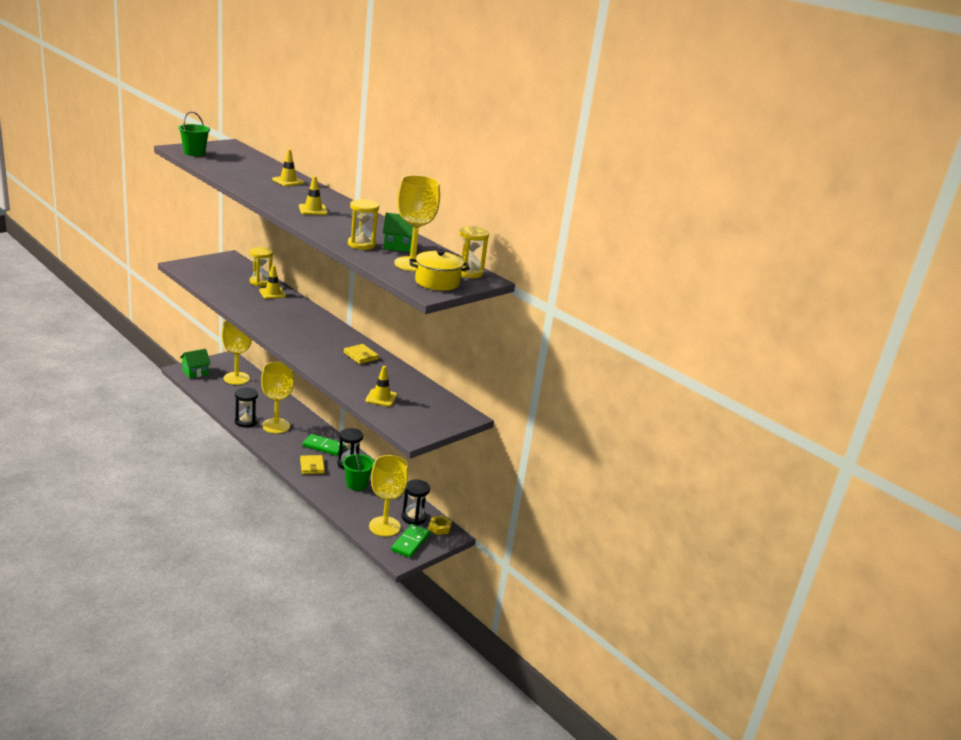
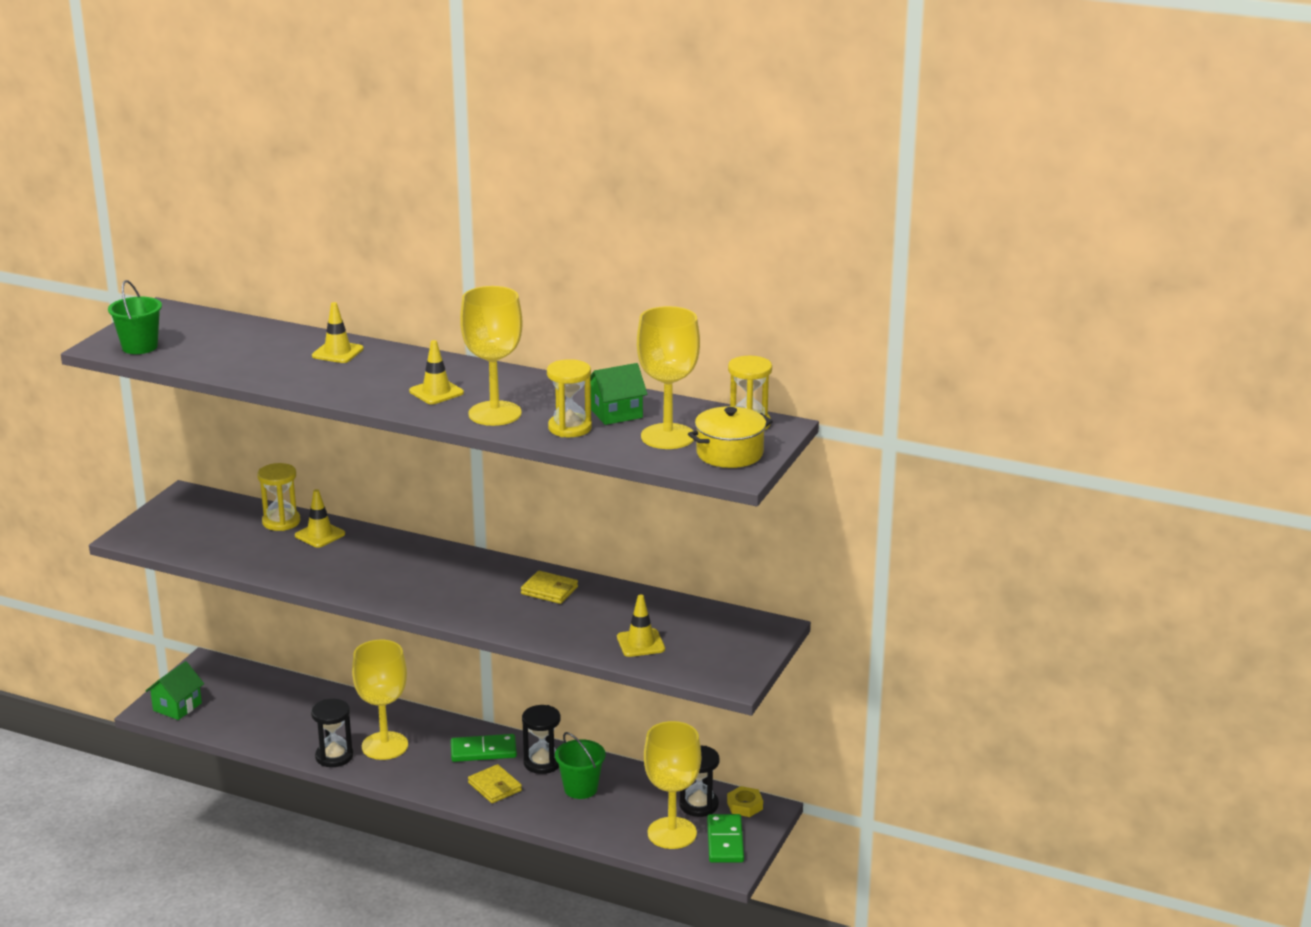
camera: 20 degrees left, 0 degrees up
(236, 378) = (251, 693): yellow goblet -> yellow goblet (495, 413)

